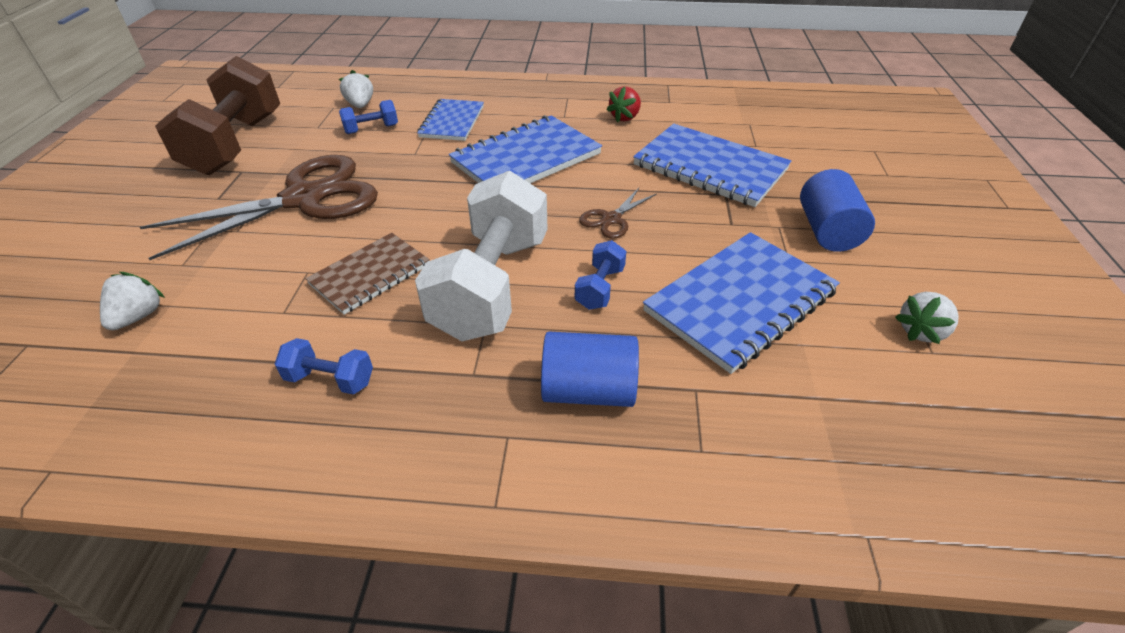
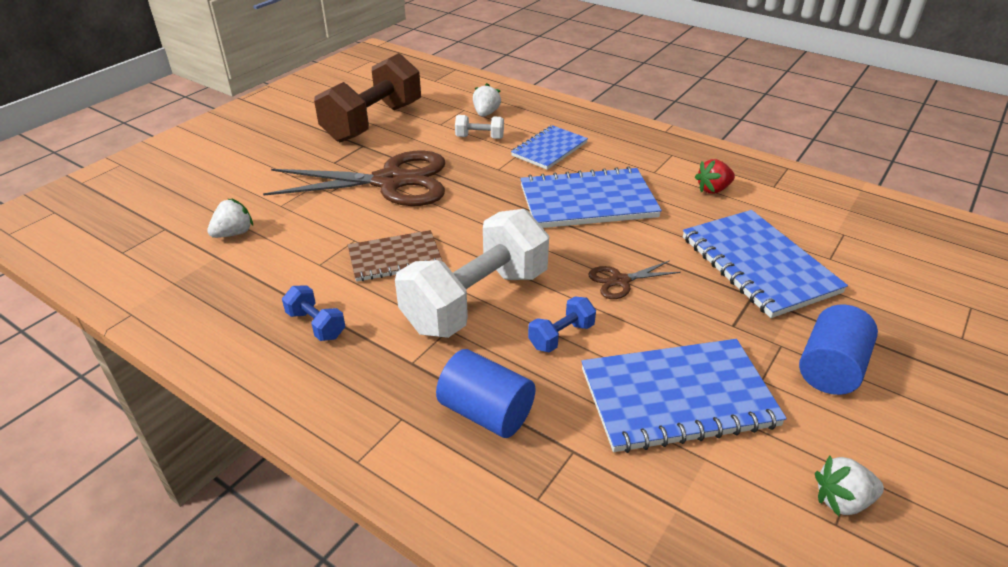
camera: 30 degrees right, 5 degrees down
(371, 129) = (479, 137): blue dumbbell -> white dumbbell

